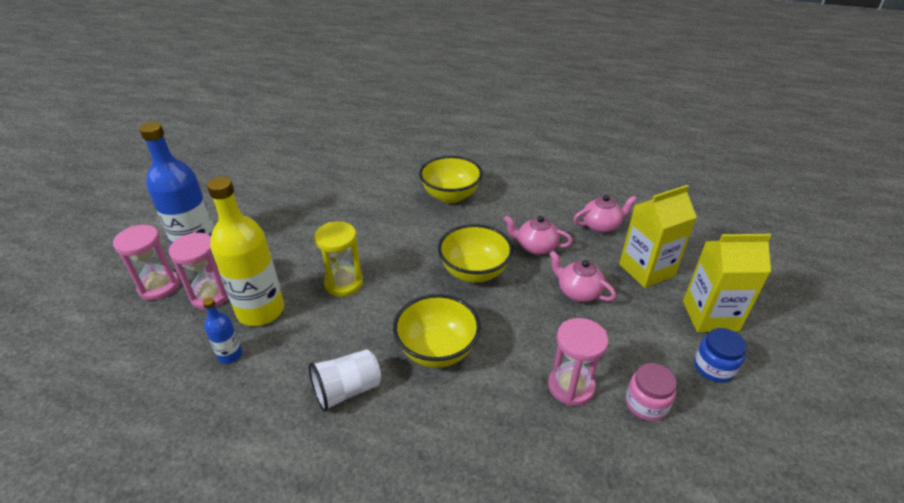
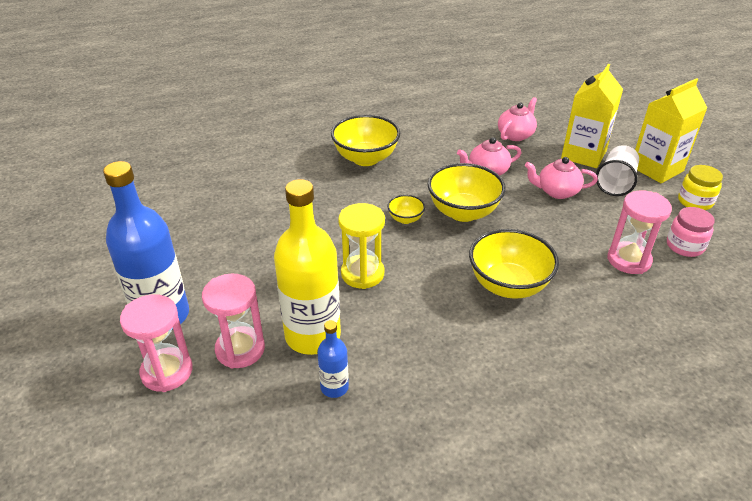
camera: 35 degrees left, 0 degrees up
(347, 390) = (477, 354): white cup -> white cup (615, 183)
(423, 256) = (405, 219): none -> yellow bowl
(713, 367) = (695, 202): blue jar -> yellow jar

